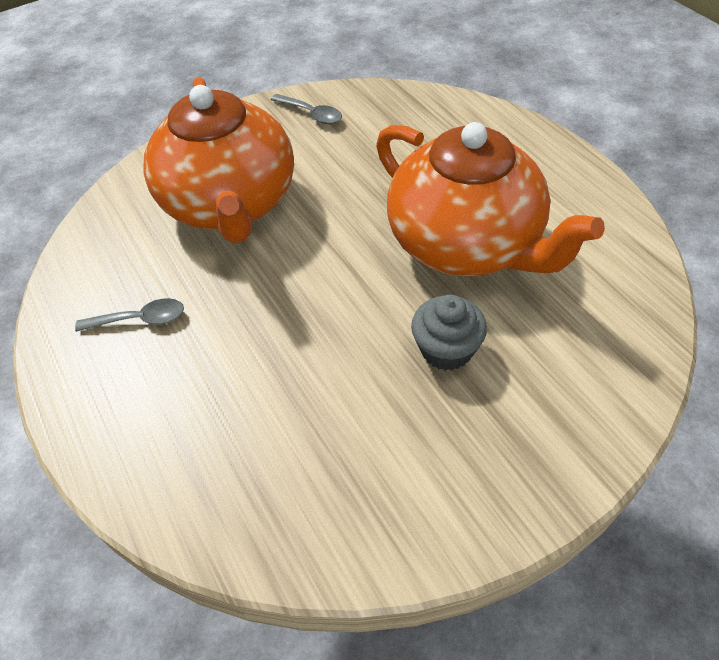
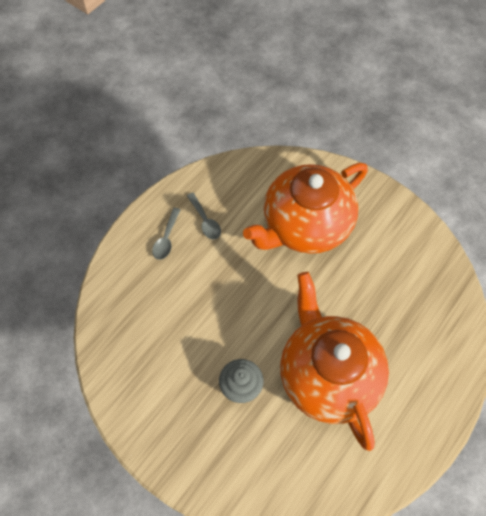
camera: 65 degrees right, 10 degrees up
(311, 114) = (408, 236): grey spoon -> grey spoon (166, 239)
(467, 244) = (327, 375): orange teapot -> orange teapot turned 135 degrees clockwise

